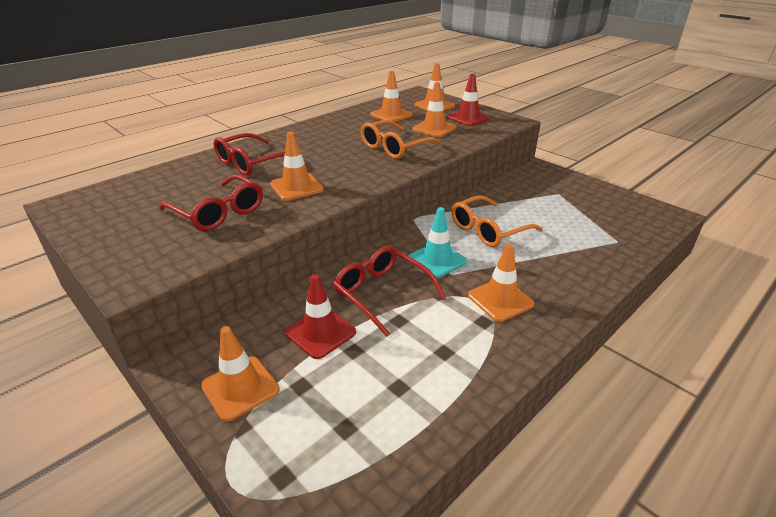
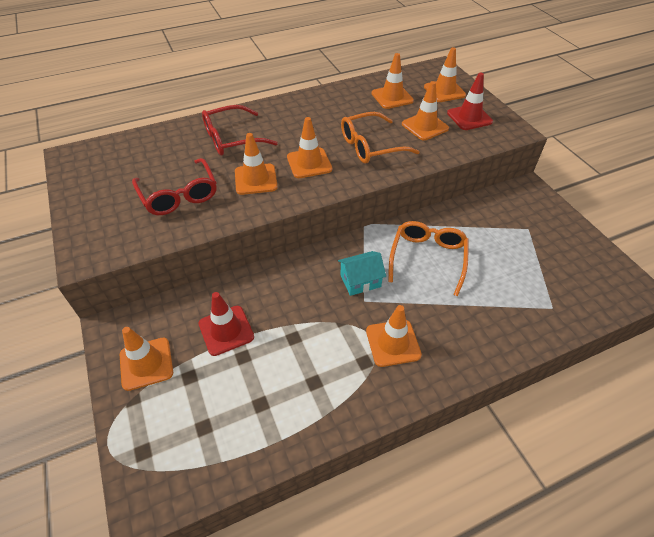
camera: 20 degrees right, 15 degrees up
(344, 167) = (309, 163): none -> orange traffic cone
(382, 293) = (294, 304): red glasses -> none
(437, 260) = (360, 281): turquoise traffic cone -> turquoise house
(488, 230) = (427, 258): orange glasses -> orange glasses turned 120 degrees clockwise

